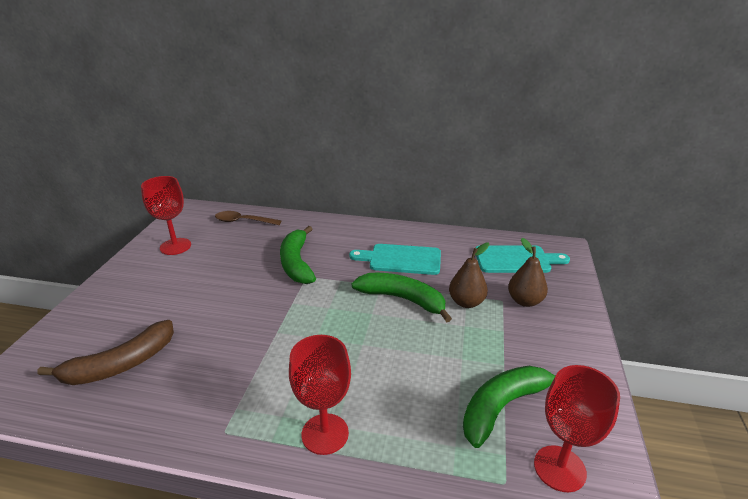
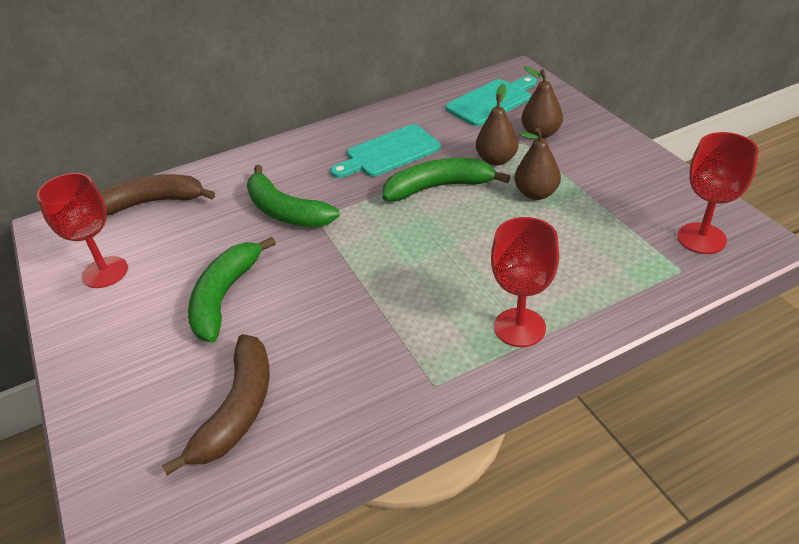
camera: 35 degrees left, 10 degrees up
(243, 221) = (152, 203): brown spoon -> brown banana
(464, 343) = (536, 193): none -> brown pear
(503, 406) = (620, 222): green banana -> green banana (225, 296)

